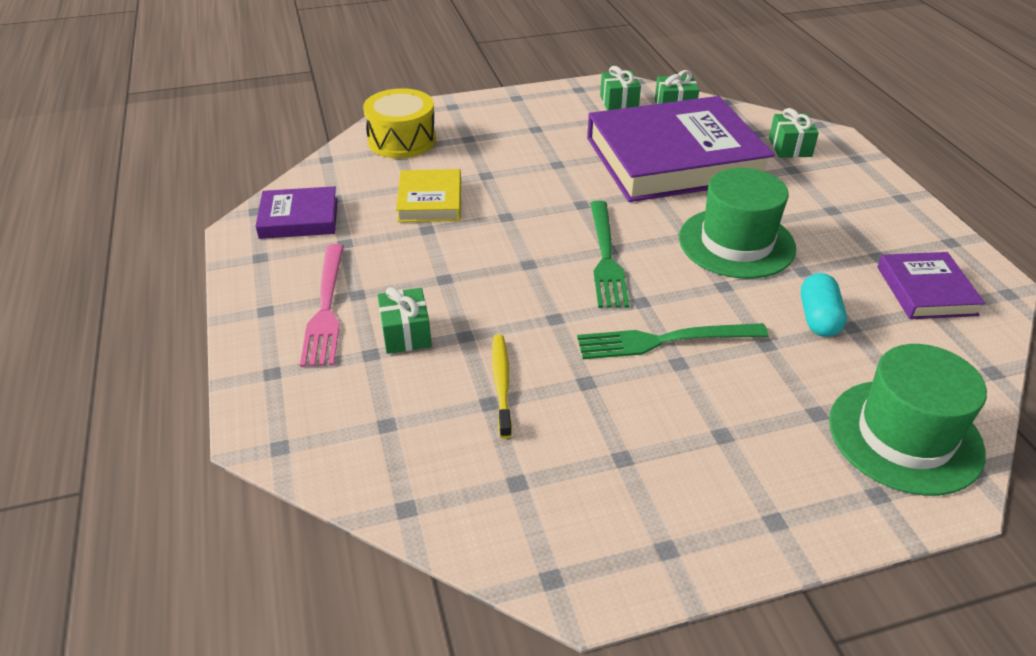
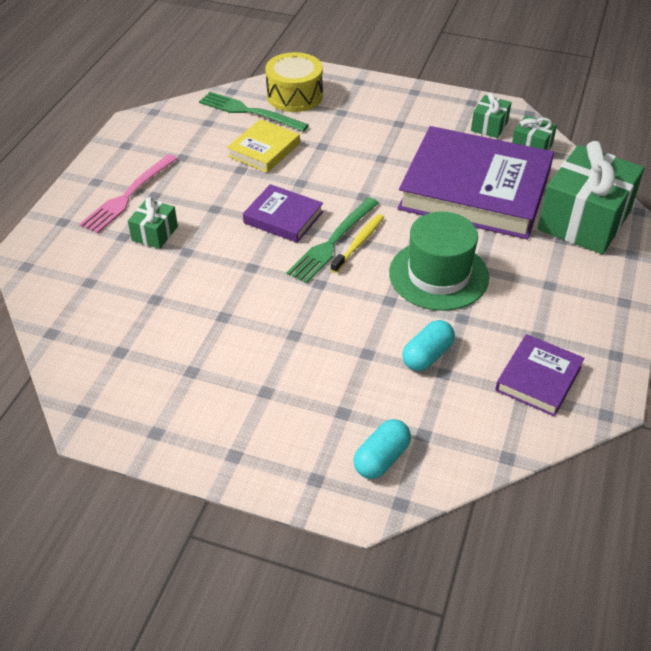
camera: 35 degrees right, 5 degrees up
(299, 218) = (173, 128): purple book -> purple book (283, 217)
(501, 384) = (174, 292): yellow toothbrush -> yellow toothbrush (358, 243)
(664, 340) = (302, 316): green fork -> green fork (249, 112)
(790, 147) = (584, 220): green gift -> green gift, size x2.15
(905, 436) = (381, 458): green hat -> turquoise capsule

